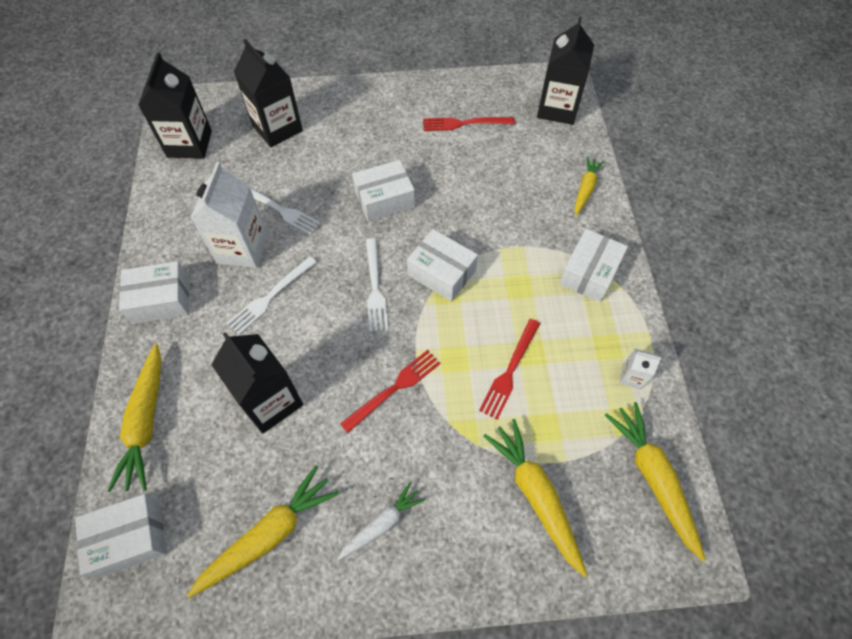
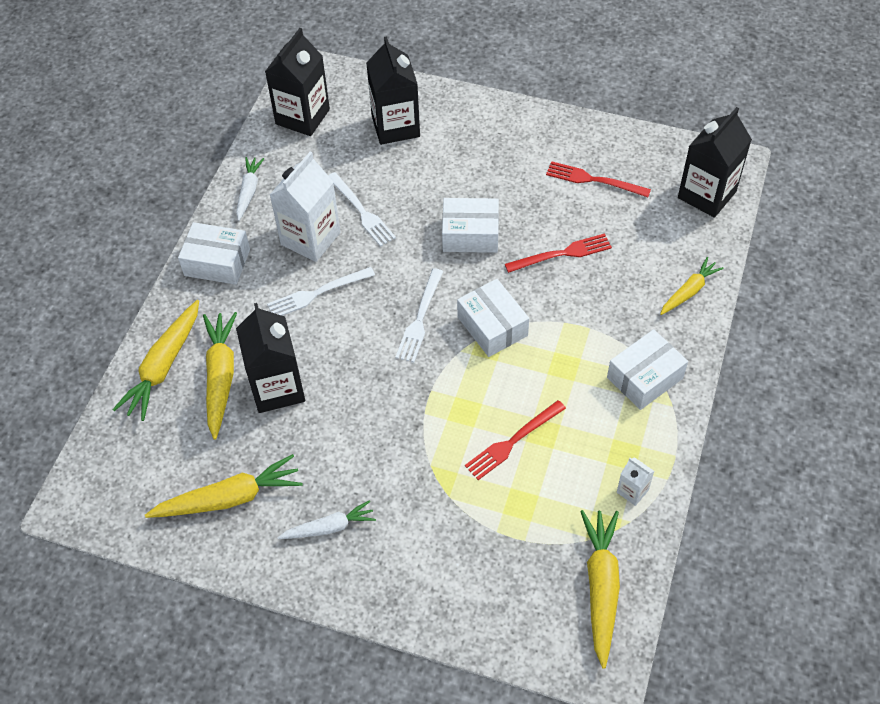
camera: 25 degrees right, 5 degrees down
(129, 538) = (115, 456): white box -> none
(165, 224) = (249, 191): none -> white carrot
(394, 388) = (394, 417): red fork -> red fork (562, 254)
(535, 495) = (480, 557): yellow carrot -> yellow carrot (220, 377)

